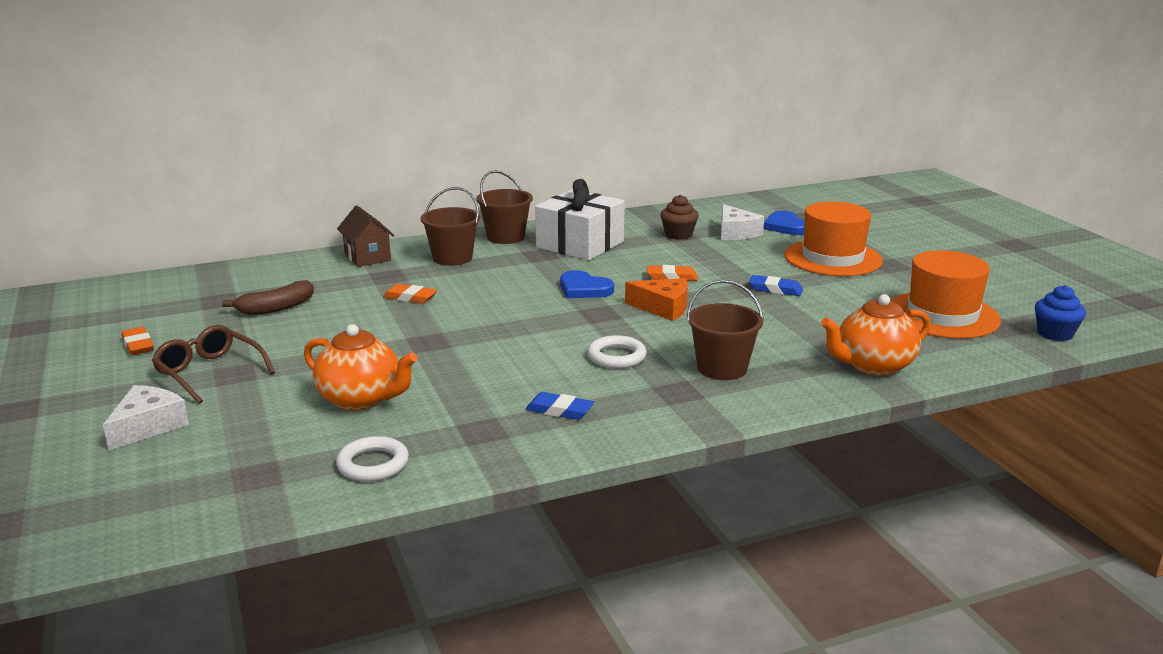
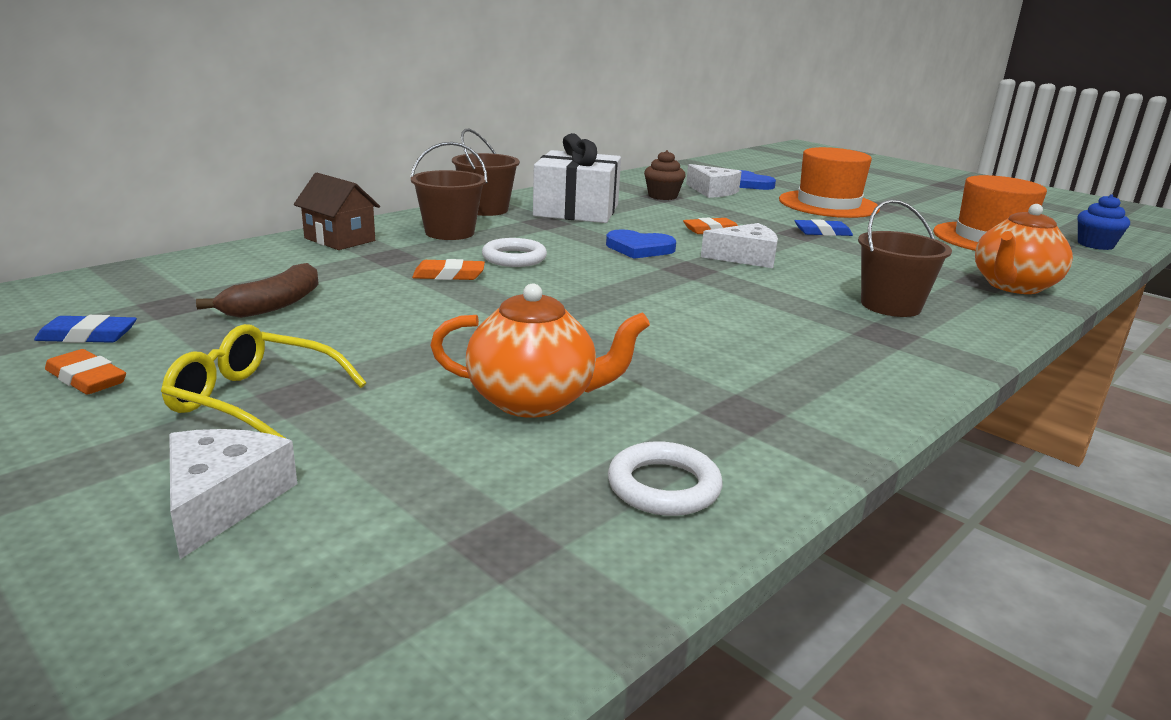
camera: 25 degrees left, 0 degrees up
(209, 372) = (255, 400): brown glasses -> yellow glasses
(559, 410) = (798, 373): blue eraser -> blue eraser (88, 336)
(616, 357) = (771, 308): white ring -> white ring (514, 258)
(663, 308) = (745, 257): orange cheese -> white cheese

